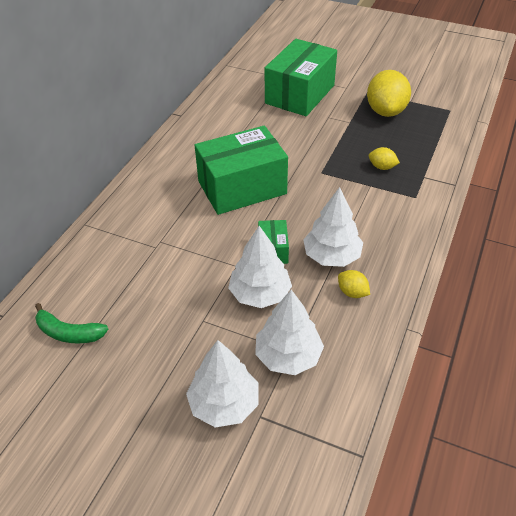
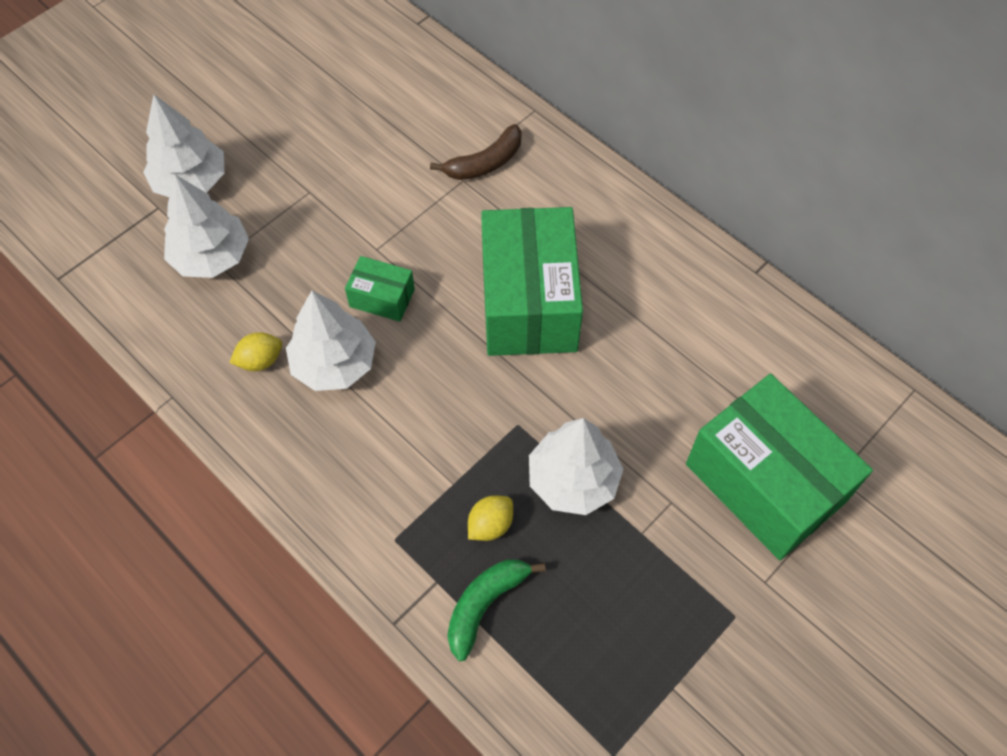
camera: 110 degrees right, 15 degrees up
(68, 333) = (361, 73): green banana -> green banana (485, 605)
(141, 234) = (485, 163): none -> brown banana
(260, 294) = (316, 259): white tree -> white tree (573, 480)
(386, 111) = (653, 618): yellow lemon -> none

